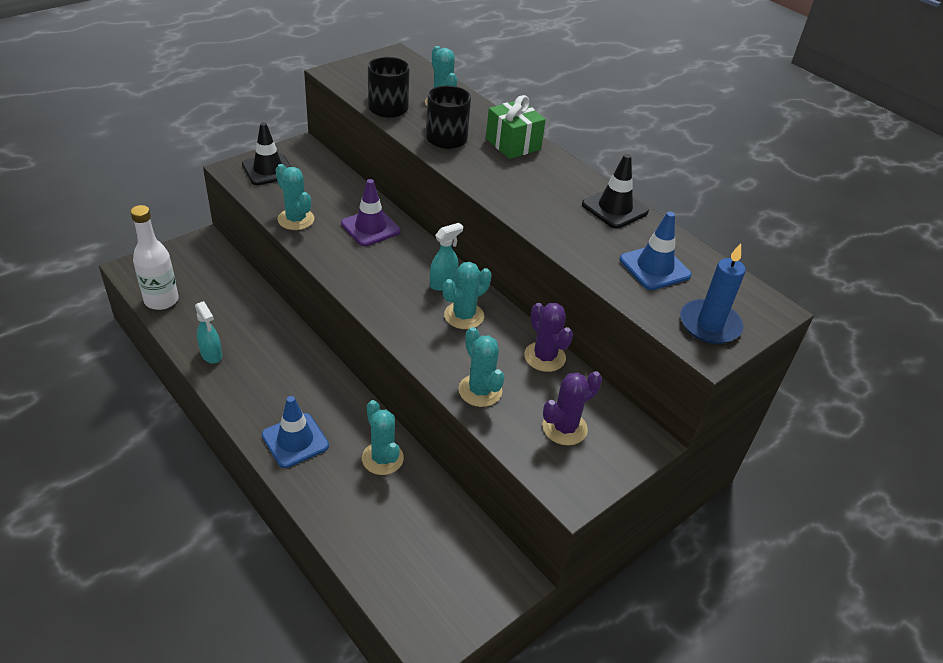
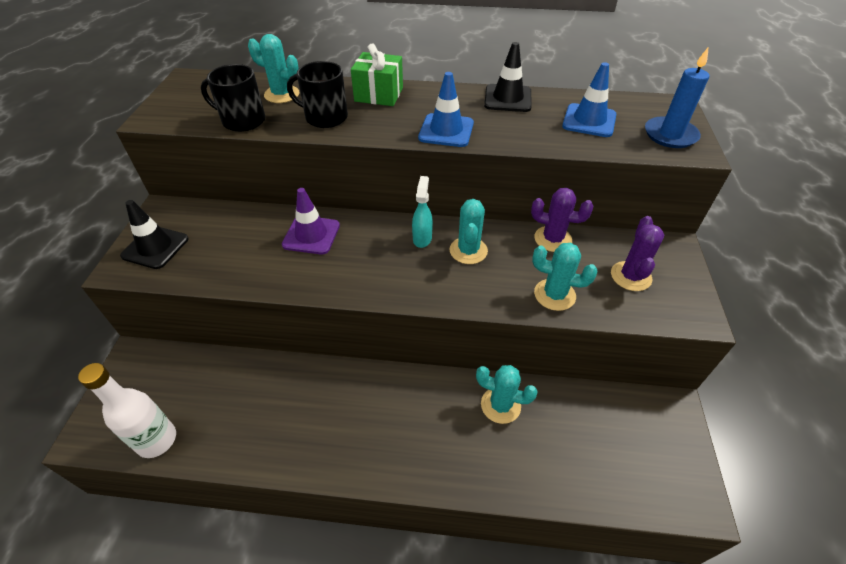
camera: 40 degrees left, 5 degrees up
(211, 355) = (269, 447): turquoise spray bottle -> none
(295, 440) = (428, 452): blue traffic cone -> blue traffic cone (446, 131)
(296, 219) = (240, 271): turquoise cactus -> none

